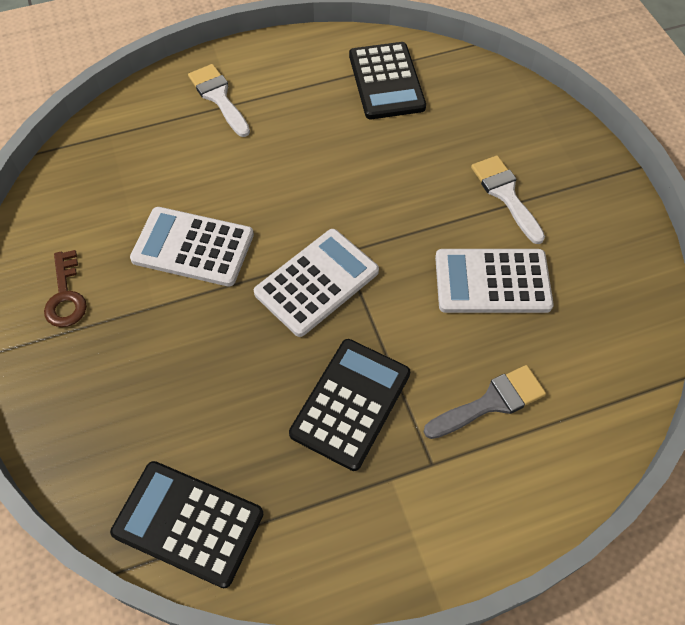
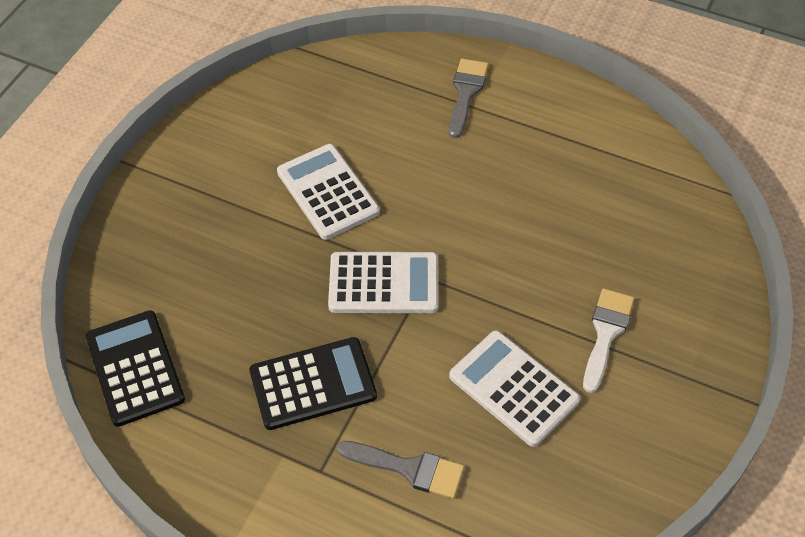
camera: 45 degrees right, 5 degrees down
(66, 296) = (214, 162): brown key -> none
(218, 97) = (466, 93): white brush -> grey brush
(386, 81) = (614, 172): black calculator -> none

